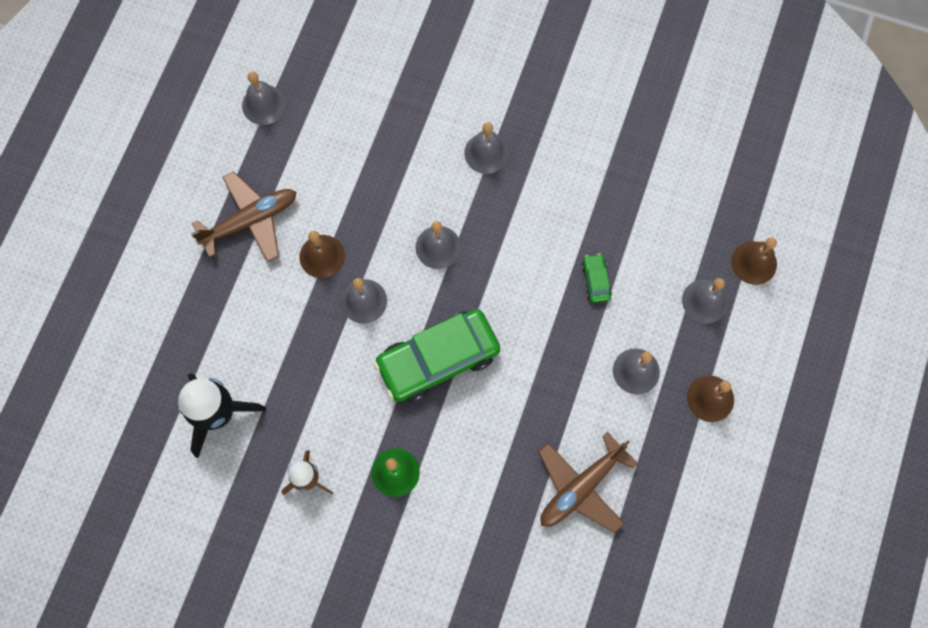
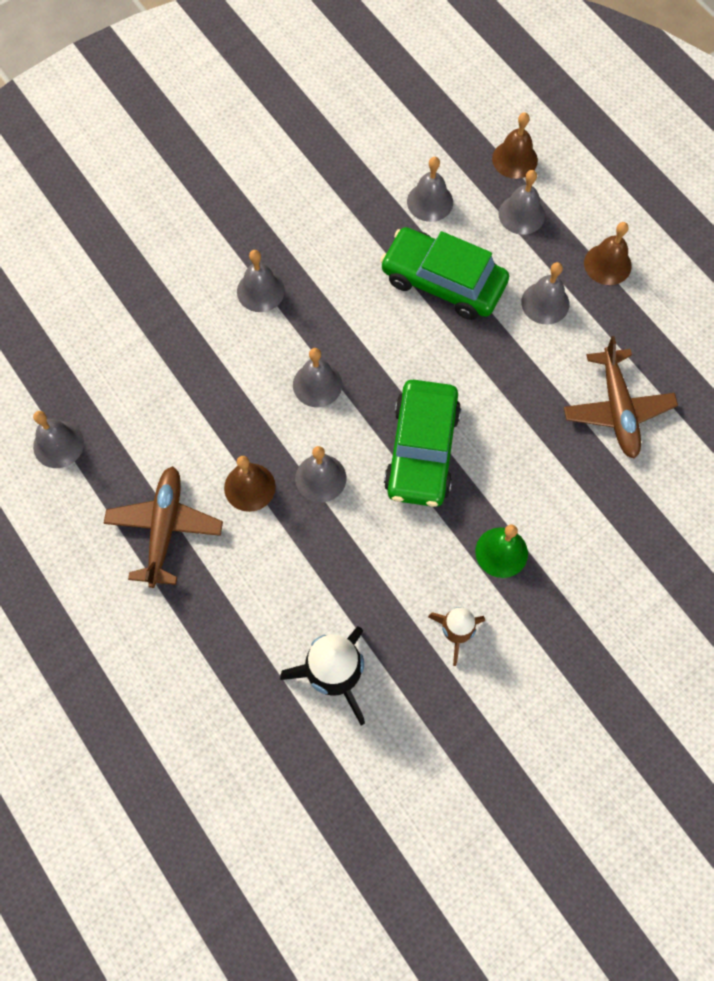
camera: 55 degrees left, 5 degrees down
(595, 280) = (443, 282): green car -> green car, size x2.39
(661, 223) = (430, 201): none -> grey bell

